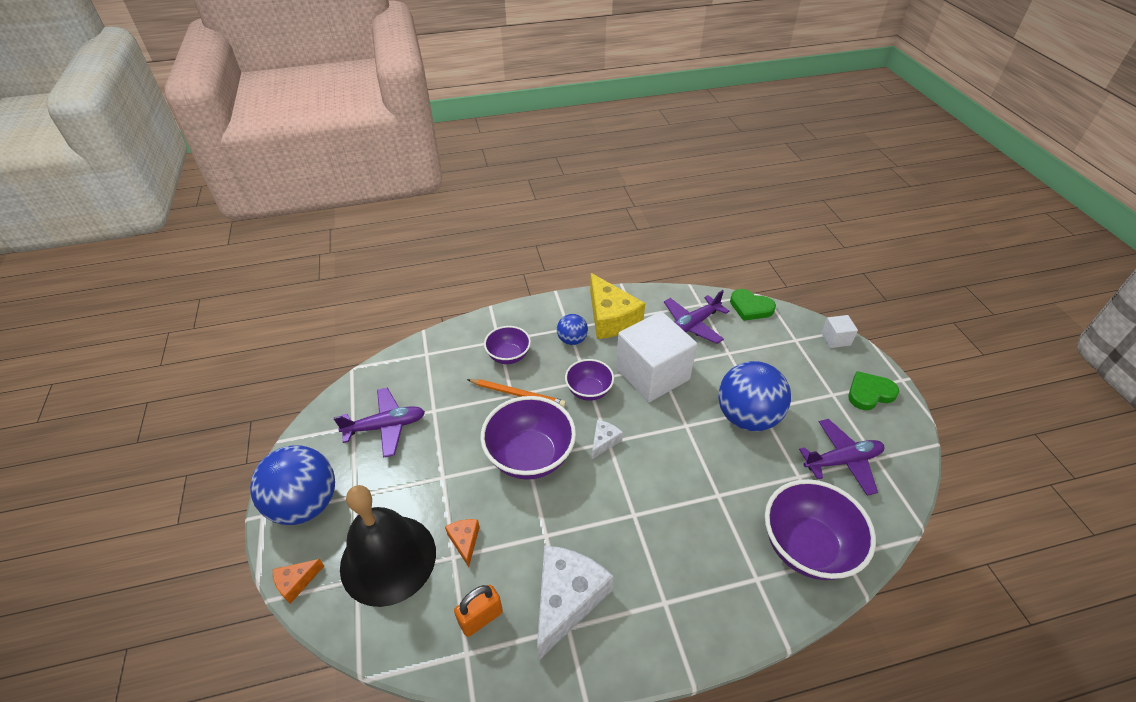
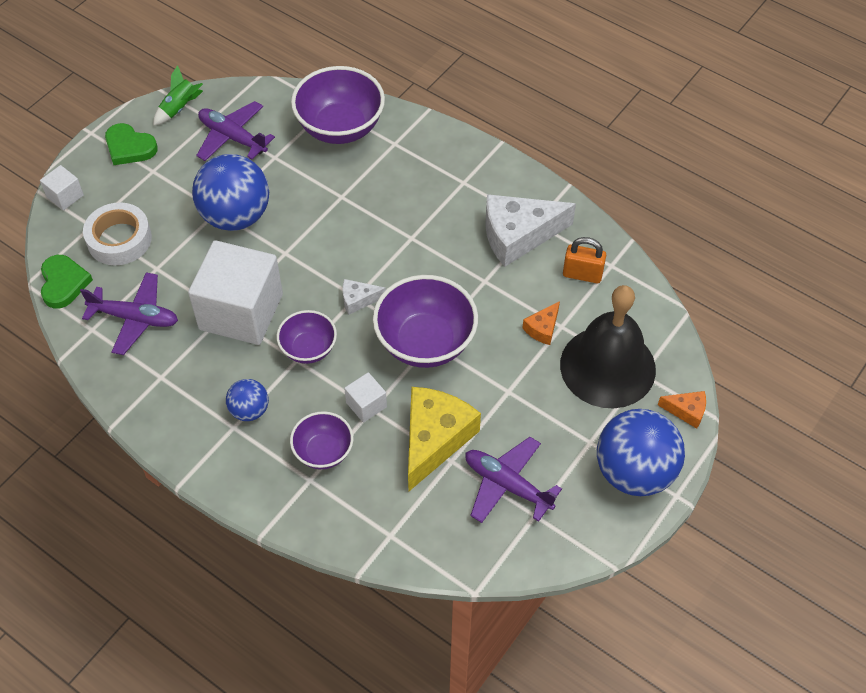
camera: 130 degrees left, 10 degrees up
(517, 394) = (366, 405): orange pencil -> white cube
(610, 318) = (184, 397): yellow cheese -> yellow cheese (434, 439)
(771, 347) = (119, 239): none -> white tape
(903, 445) = (179, 108): none -> green rocket

